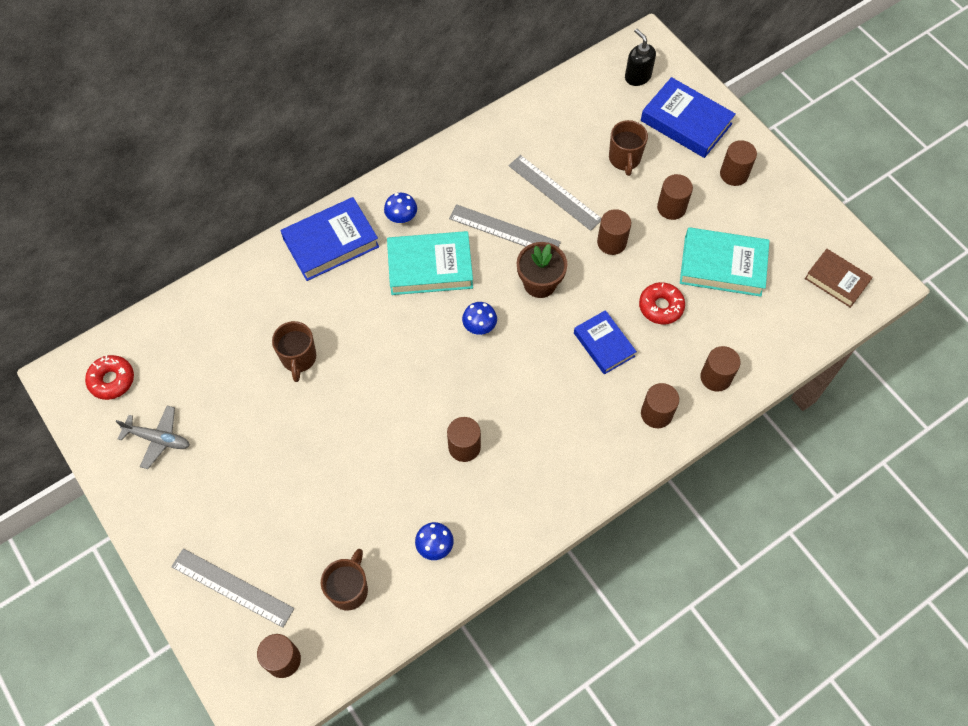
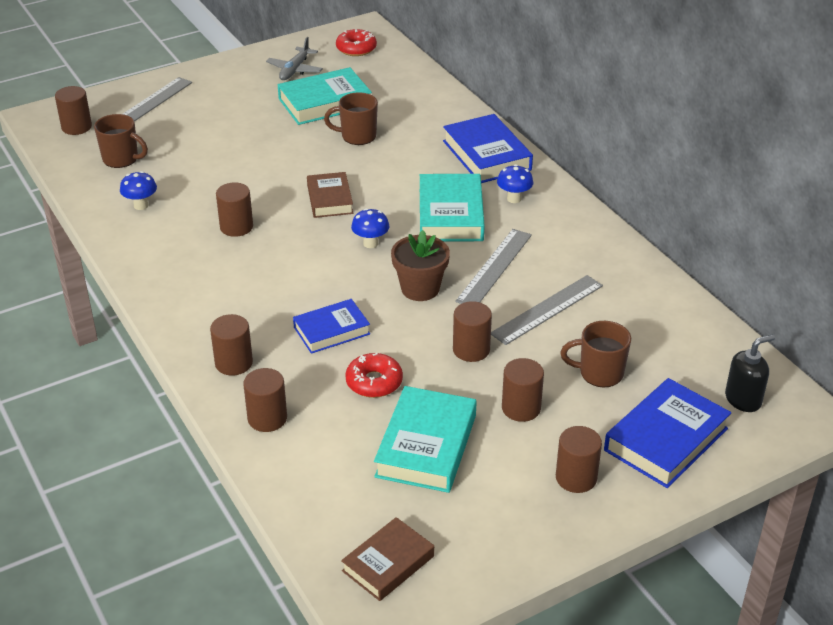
camera: 95 degrees right, 25 degrees down
(231, 398) = (325, 102): none -> turquoise book
(412, 370) = (329, 199): none -> brown book

